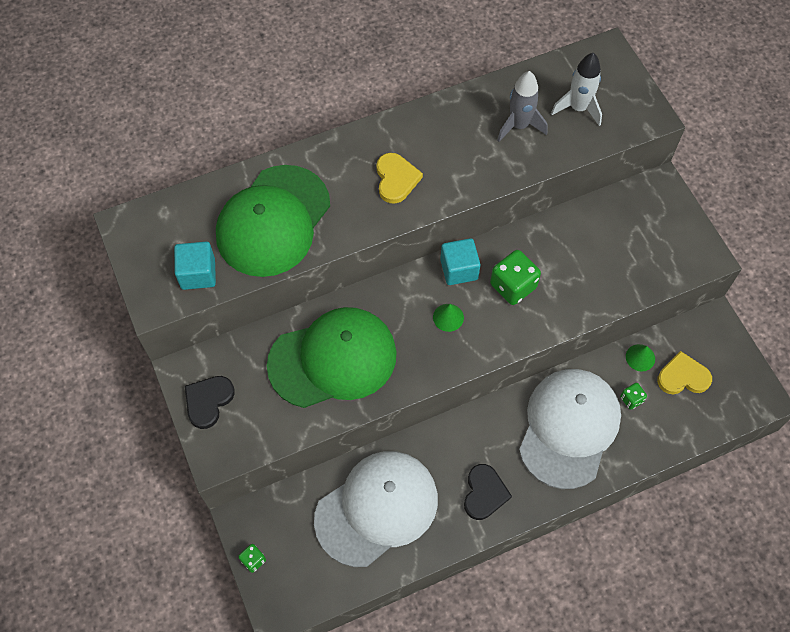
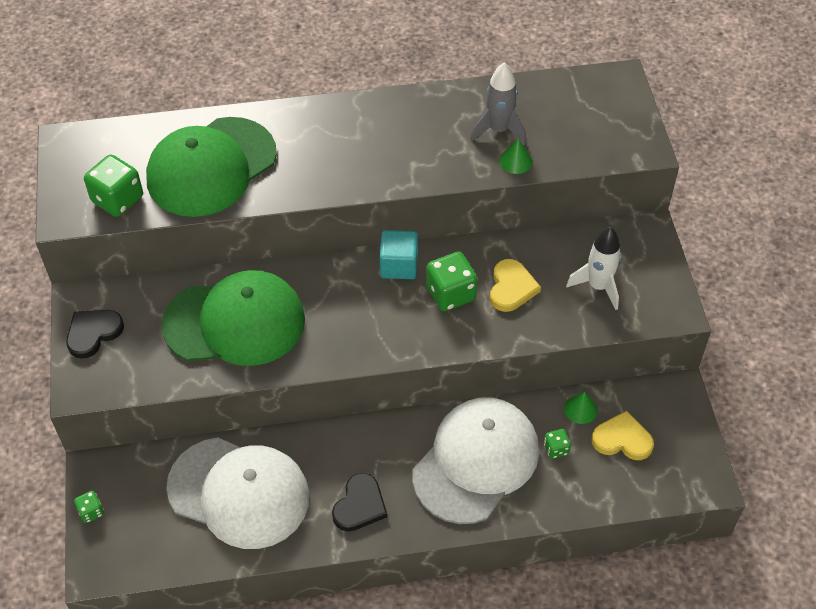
camera: 15 degrees right, 10 degrees down
(198, 274) = (117, 199): turquoise cube -> green dice
(377, 508) = (239, 492): white cap -> white cap turned 45 degrees clockwise
(396, 179) = (351, 154): yellow heart -> yellow heart (511, 288)
(448, 317) = (370, 309): green cone -> green cone (515, 161)
(578, 108) = (568, 126): white rocket -> white rocket (598, 286)

